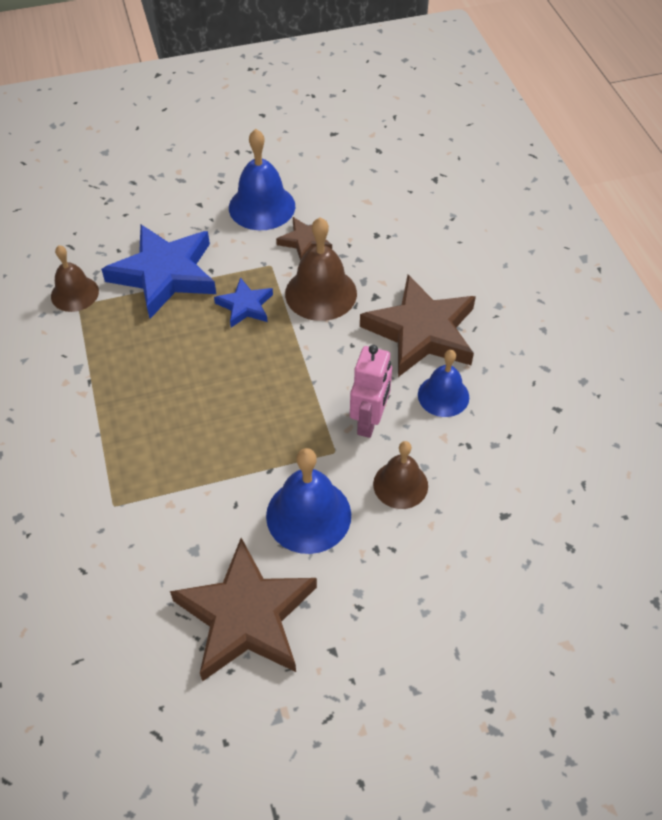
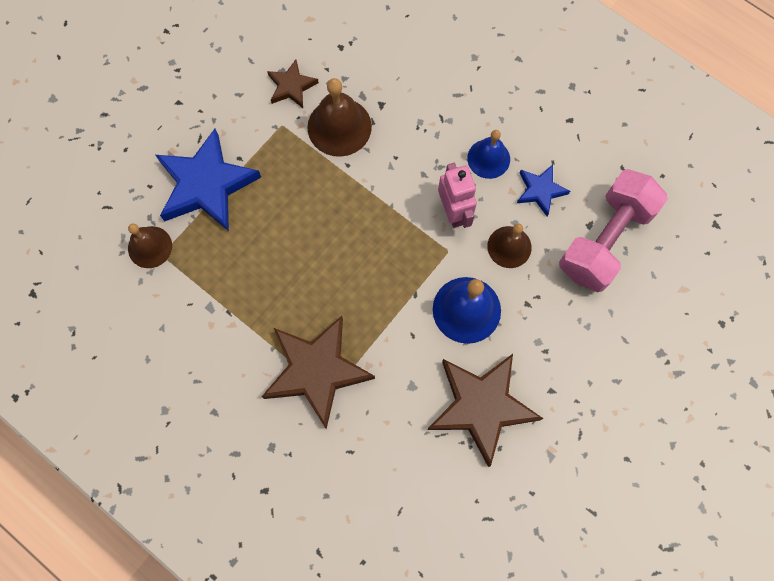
camera: 35 degrees left, 20 degrees up
(245, 306) = (292, 173): blue star -> blue star (540, 190)
(262, 206) = (231, 74): blue bell -> none
(421, 332) = (436, 114): brown star -> brown star (317, 371)
(510, 540) = (605, 240): none -> pink dumbbell

